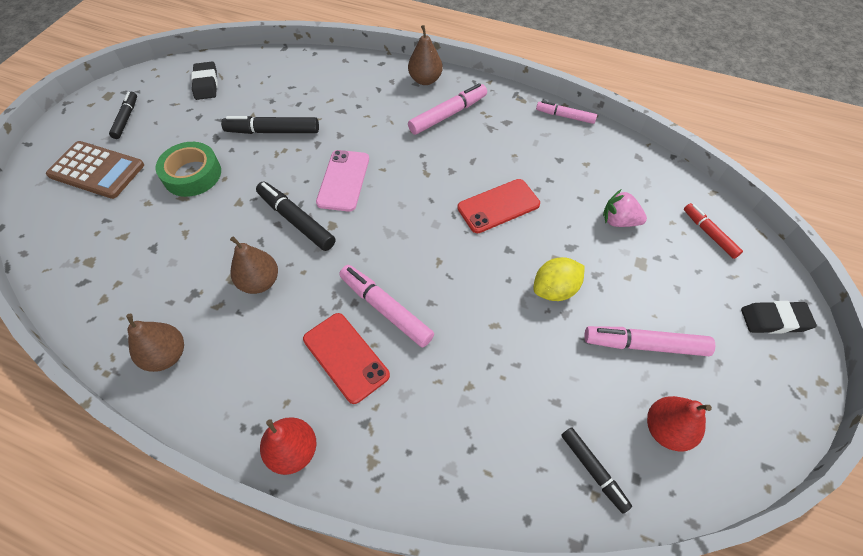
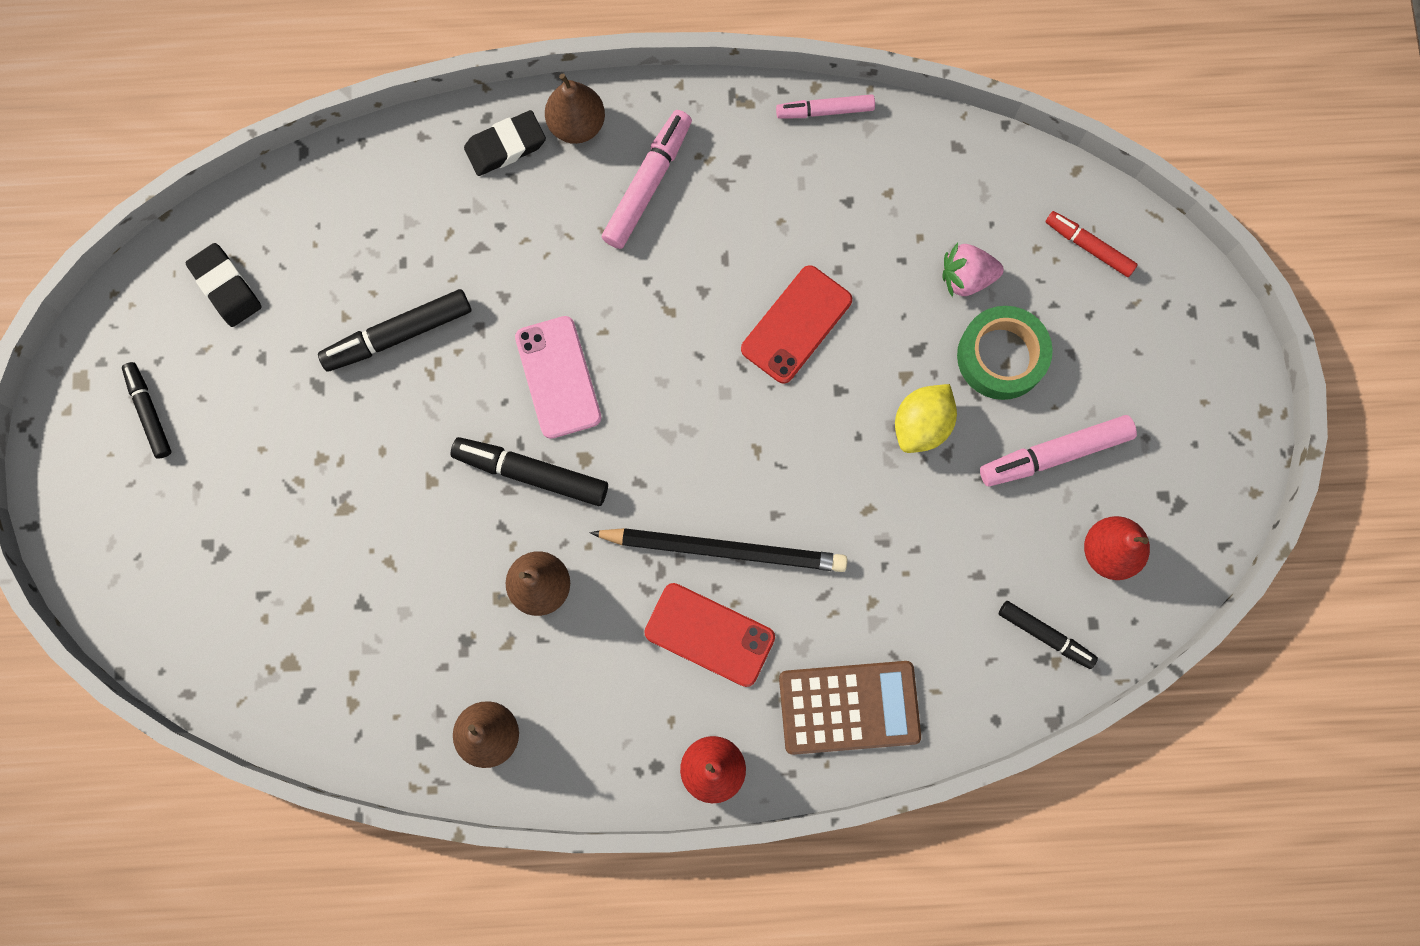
camera: 25 degrees left, 20 degrees up
(97, 170) = (181, 523): brown calculator -> brown calculator (849, 707)
(192, 174) = (330, 466): green tape -> green tape (1001, 356)
(386, 309) = (724, 549): pink marker -> black pencil
(774, 320) = (1196, 348): black eraser -> black eraser (505, 146)

